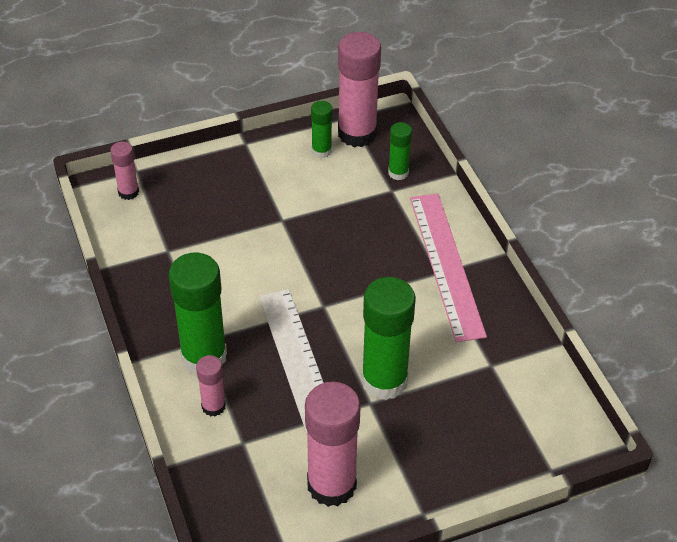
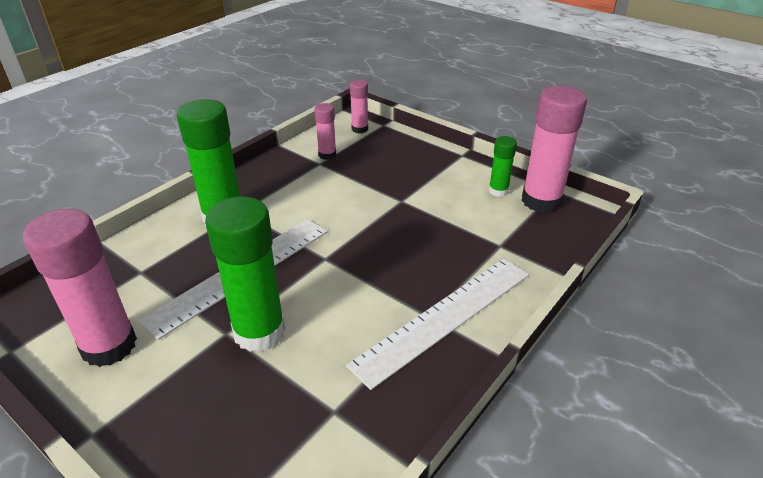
camera: 60 degrees right, 10 degrees down
(213, 406) = (173, 241): pink glue stick -> pink glue stick (327, 155)
(398, 173) = (525, 241): green glue stick -> none
(446, 265) = (444, 317): pink ruler -> white ruler

